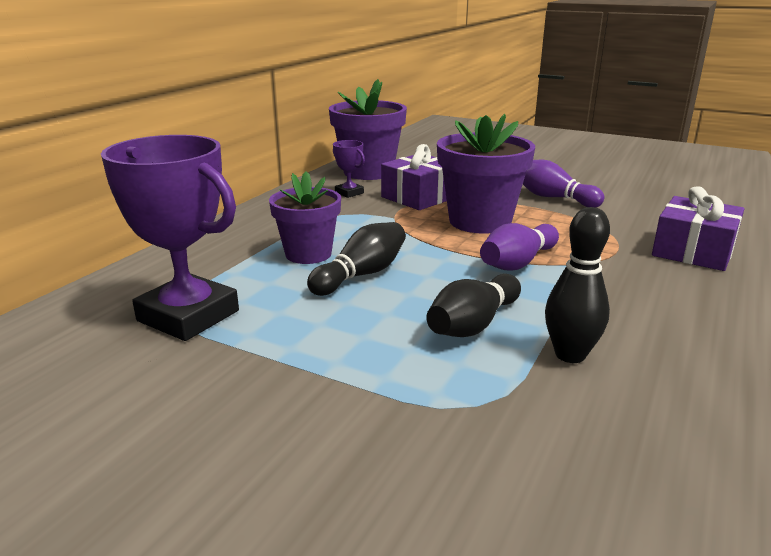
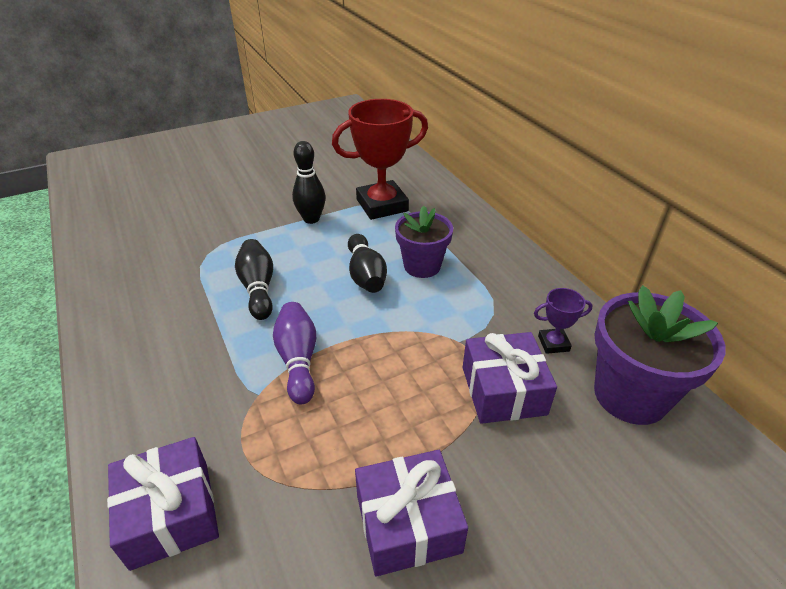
camera: 125 degrees right, 15 degrees up
(188, 316) = (382, 205): purple trophy -> red trophy
(480, 221) = (397, 394): purple flower pot -> none
(552, 198) = (408, 523): purple bowling pin -> purple gift
(570, 355) = (189, 304): black bowling pin -> black bowling pin (311, 219)

